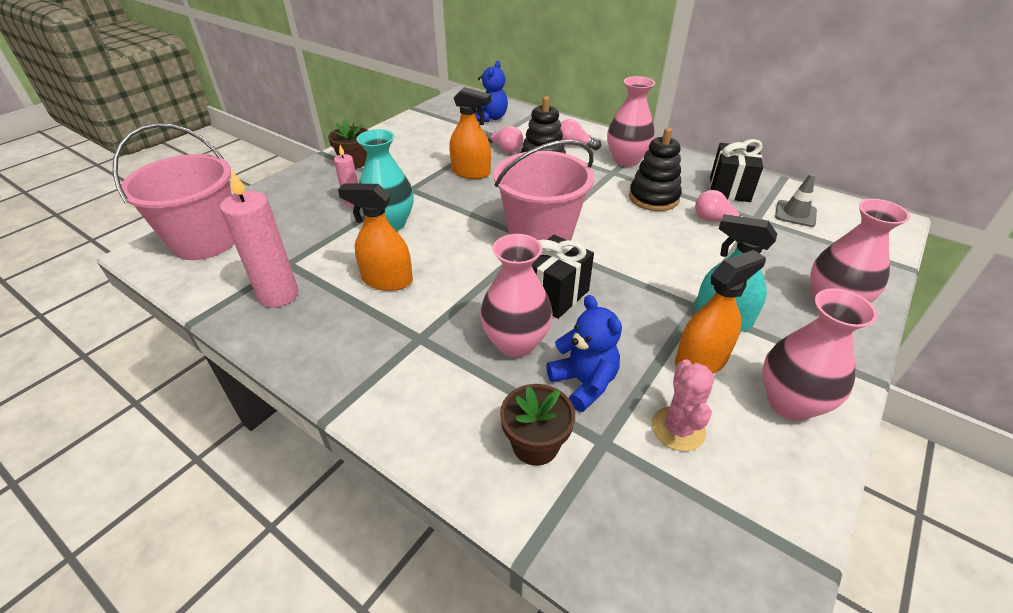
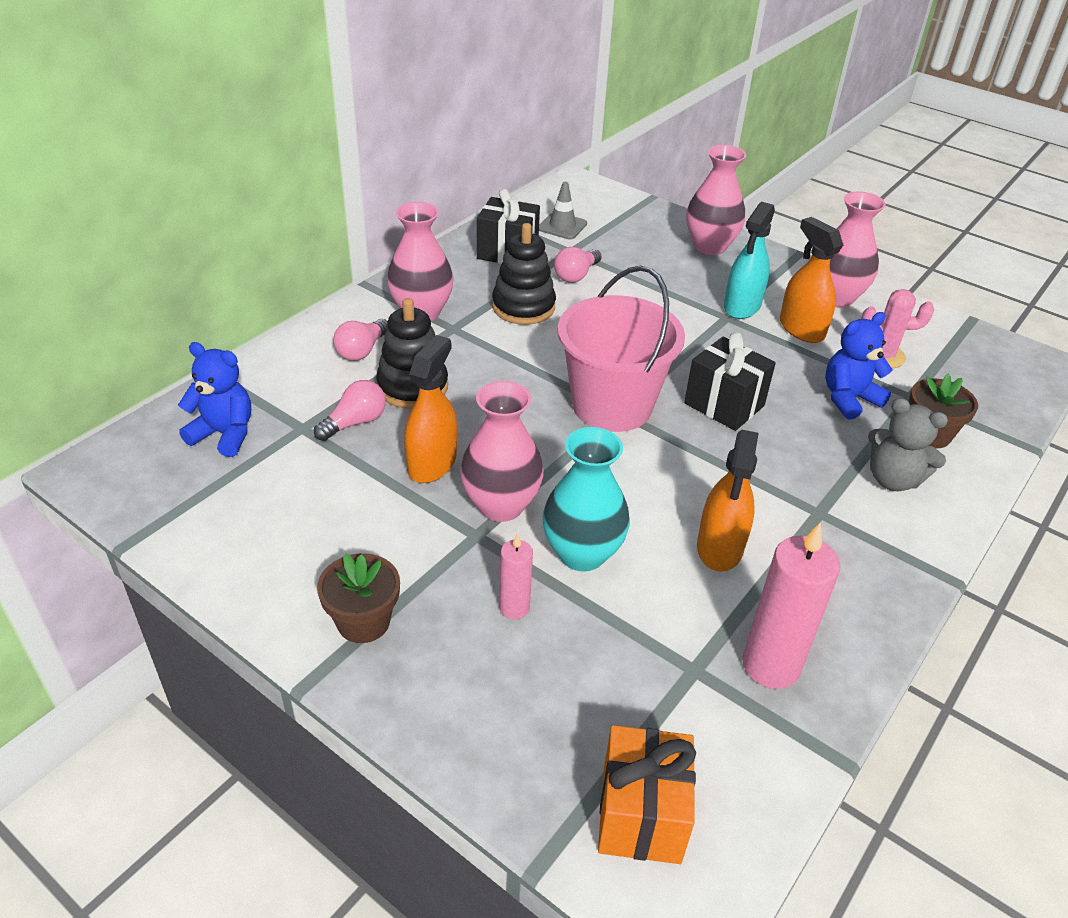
camera: 90 degrees left, 0 degrees up
(205, 241) = (641, 814): pink bucket -> orange gift
(461, 397) = (893, 479): none -> grey teddy bear
(515, 343) = (808, 438): pink vase -> pink vase (501, 505)

